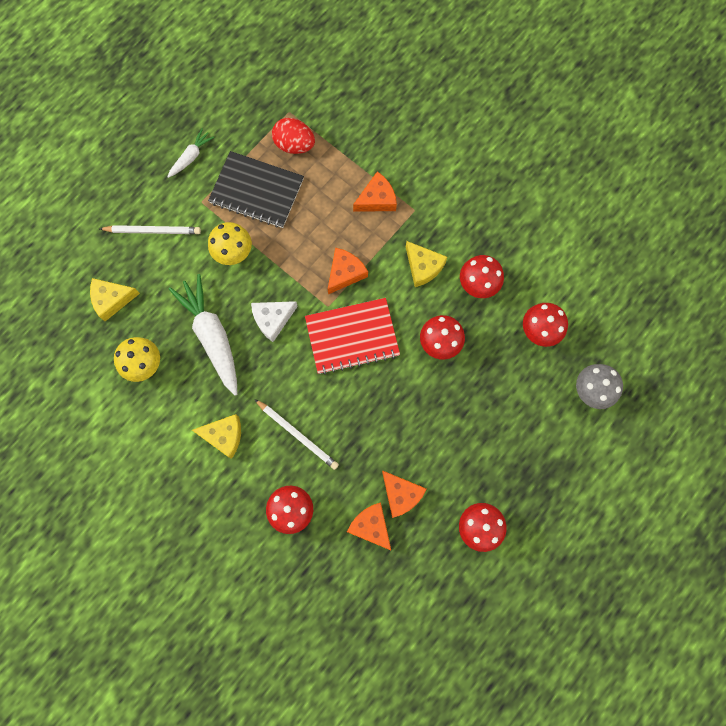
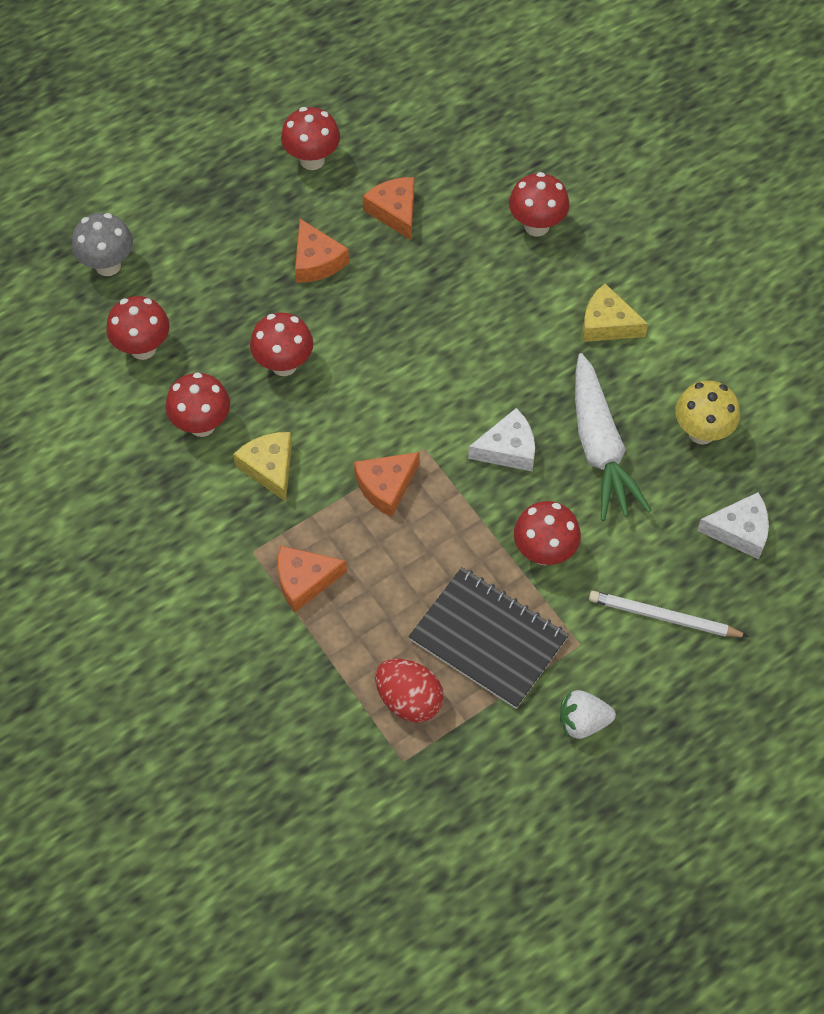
camera: 165 degrees left, 15 degrees down
(112, 299) = (739, 531): yellow cheese -> white cheese
(191, 157) = (583, 722): white carrot -> white strawberry
(234, 254) = (544, 552): yellow mushroom -> red mushroom
(297, 434) = (508, 303): white pencil -> none
(352, 337) = (401, 401): red notebook -> none
(371, 526) = (442, 189): orange cheese -> orange cheese (316, 261)

